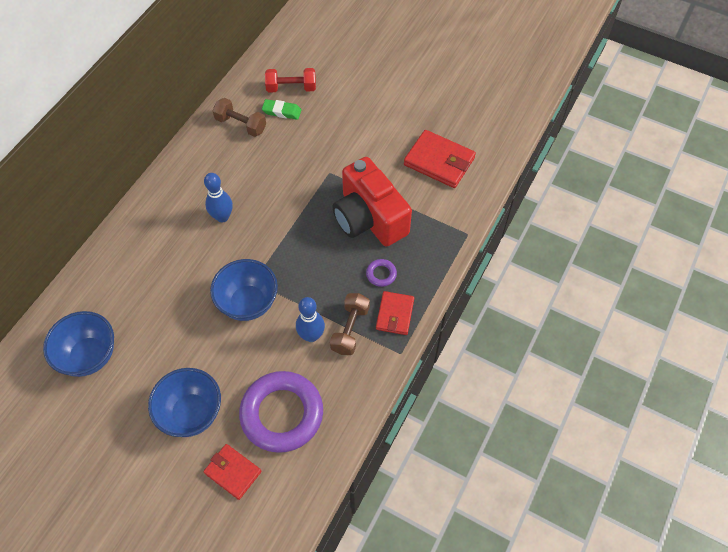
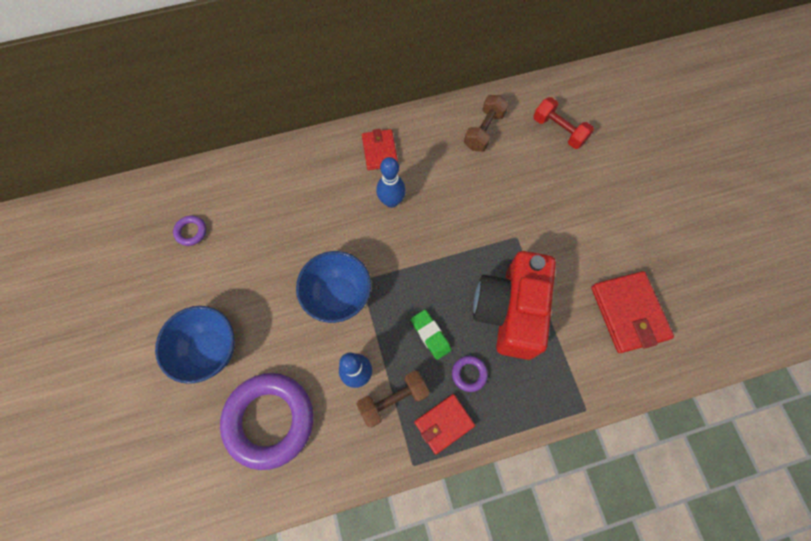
camera: 45 degrees right, 10 degrees up
(89, 356) = (191, 232): blue bowl -> purple ring
(233, 472) = (189, 431): red wallet -> red wallet (380, 151)
(241, 125) = (484, 131): brown dumbbell -> brown dumbbell turned 45 degrees clockwise
(282, 111) = (529, 146): green eraser -> green eraser (430, 335)

